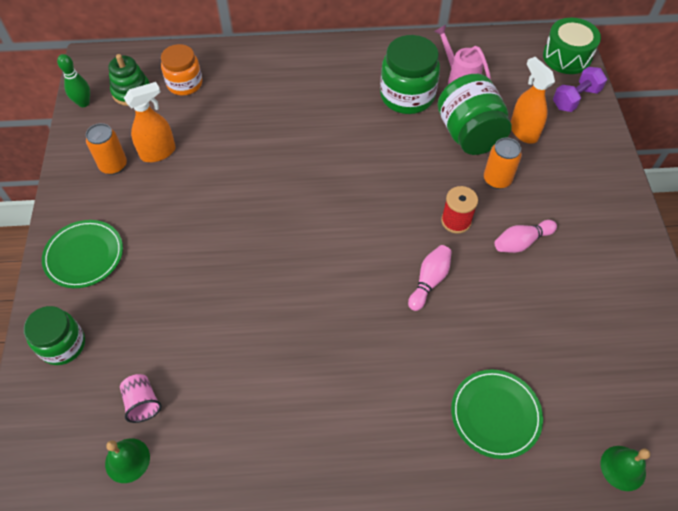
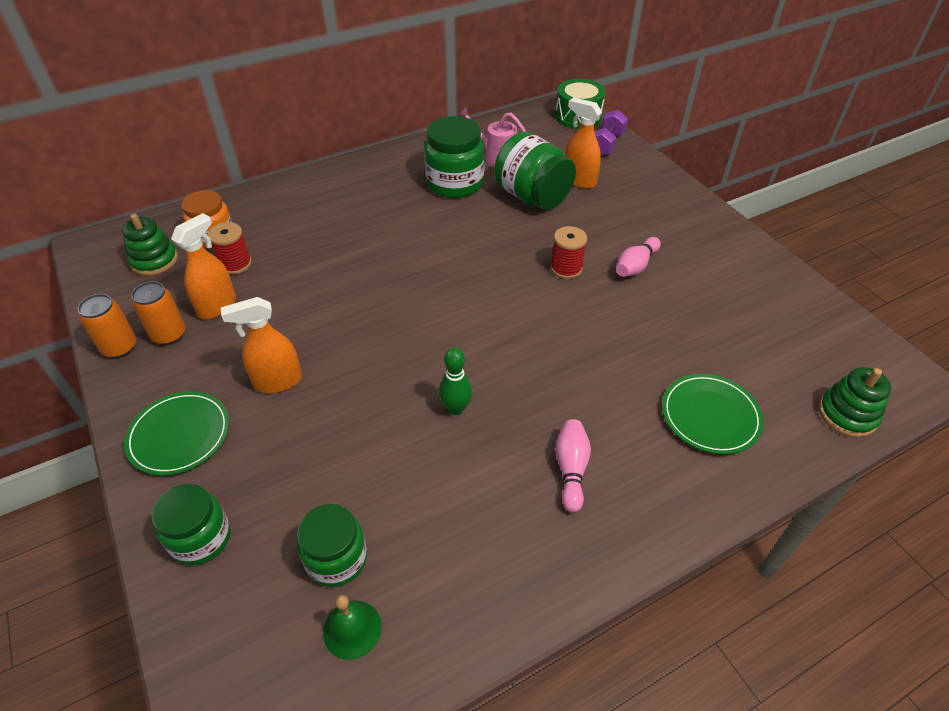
camera: 25 degrees left, 10 degrees down
(83, 103) = (99, 287): green bowling pin -> green bowling pin (456, 408)
(142, 402) = (336, 559): pink cup -> green jar
(170, 238) = (277, 381): none -> orange spray bottle
(189, 117) = (235, 264): none -> red spool
(429, 281) = (574, 326): pink bowling pin -> pink bowling pin (571, 469)
(497, 179) = (581, 224): orange can -> orange can (120, 347)
(623, 468) = (847, 414): green bell -> green stacking toy

